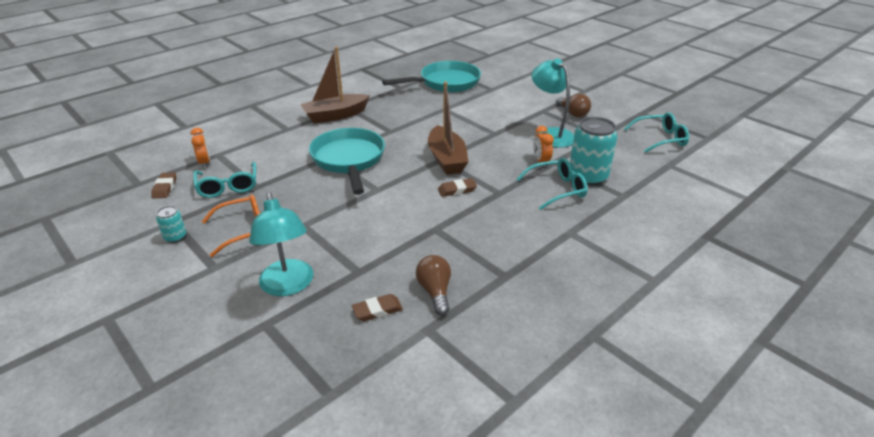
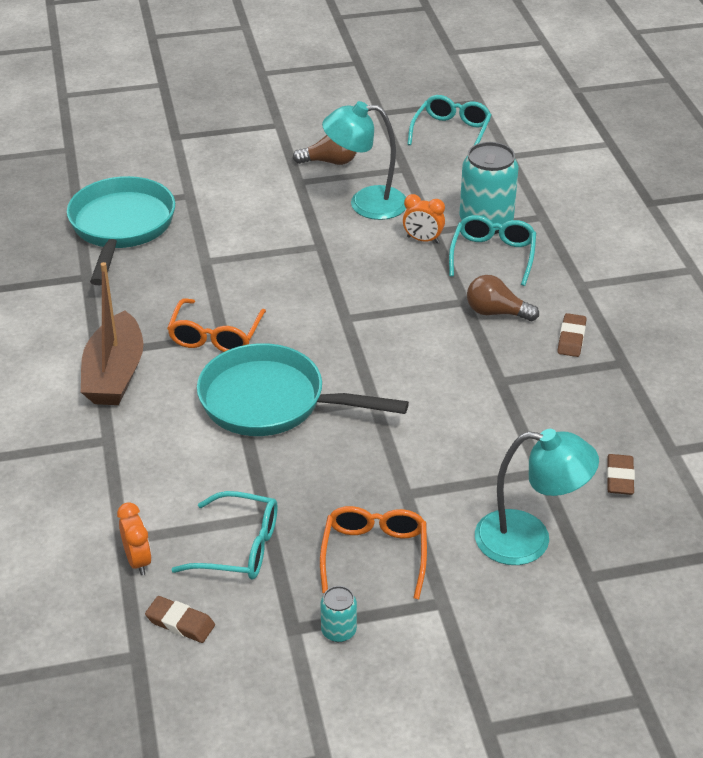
camera: 60 degrees left, 5 degrees up
(205, 163) = (138, 560): orange clock -> orange clock turned 60 degrees clockwise
(387, 130) = (215, 336): none -> orange glasses
(435, 292) = (616, 423): brown light bulb -> brown light bulb (496, 312)
(446, 159) = (350, 312): brown boat -> none
(457, 190) = (431, 332): brown eraser -> brown eraser (571, 338)

